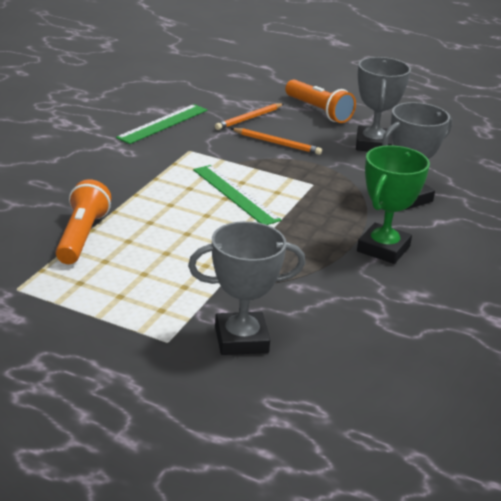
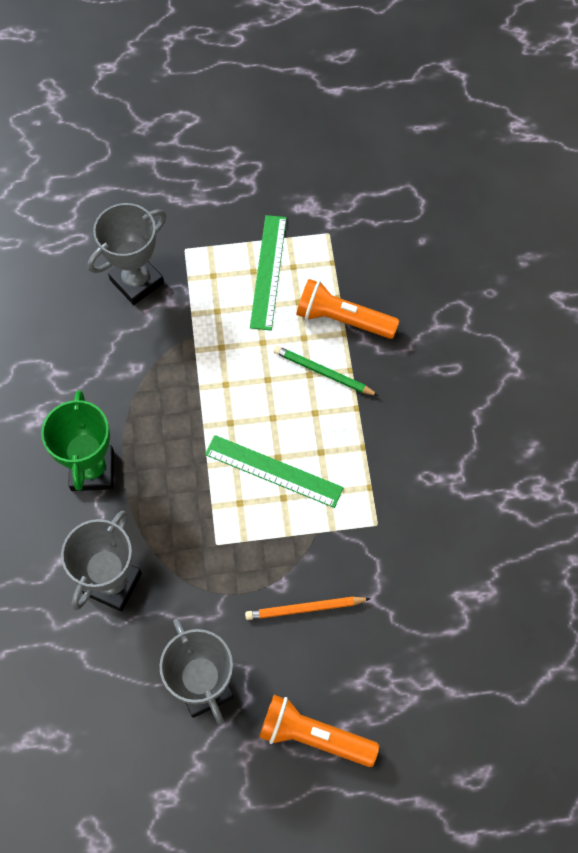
camera: 150 degrees right, 35 degrees up
(81, 236) = (343, 319): orange flashlight -> orange flashlight turned 135 degrees clockwise
(137, 219) = (323, 372): none -> green pencil
(163, 124) = (449, 564): green ruler -> green ruler (268, 272)
(249, 118) = (374, 649): orange pencil -> none

